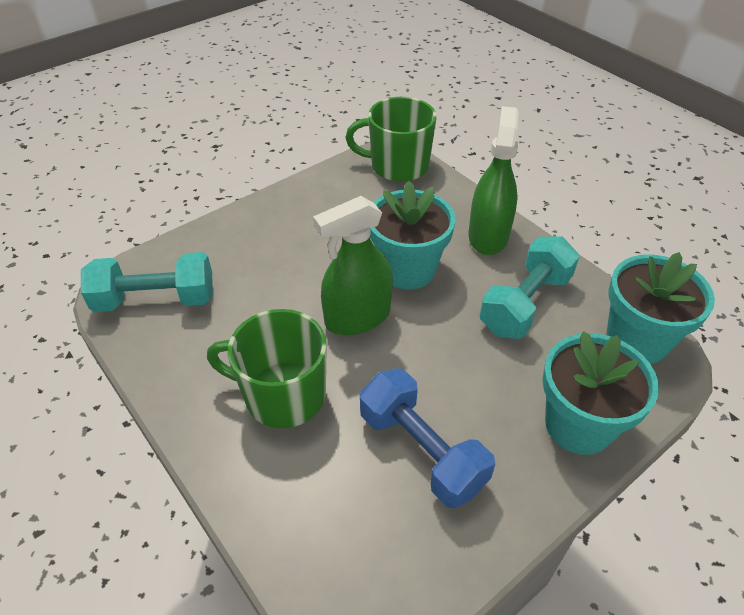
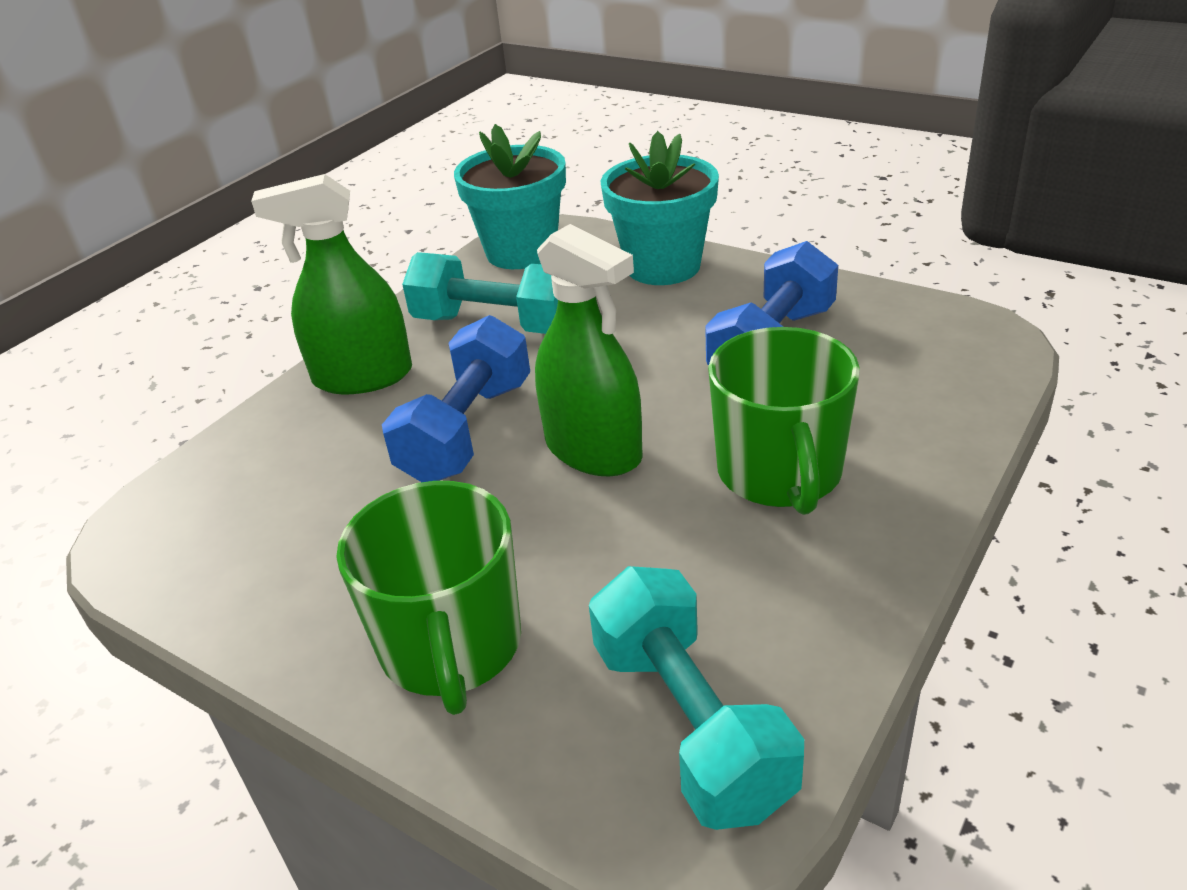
camera: 105 degrees left, 10 degrees down
(398, 166) = (170, 516): green mug -> green mug (451, 647)
(408, 270) = (467, 431): turquoise flower pot -> blue dumbbell

